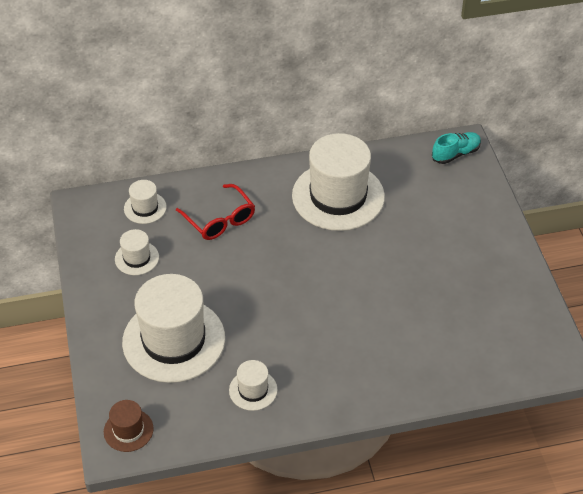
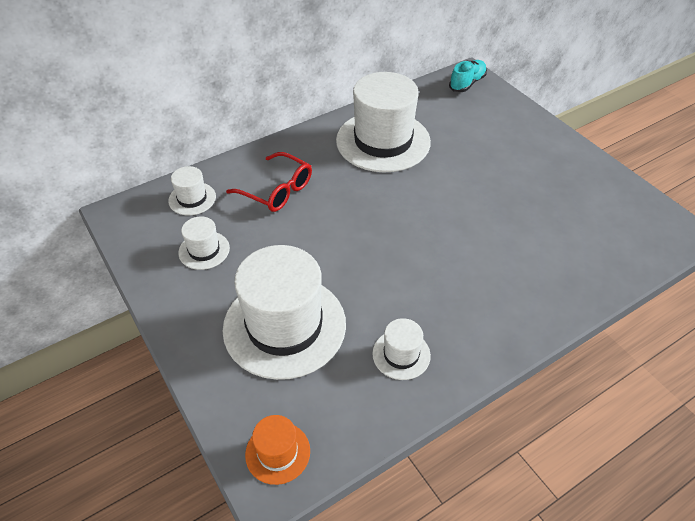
camera: 20 degrees left, 0 degrees up
(128, 430) = (277, 452): brown hat -> orange hat

